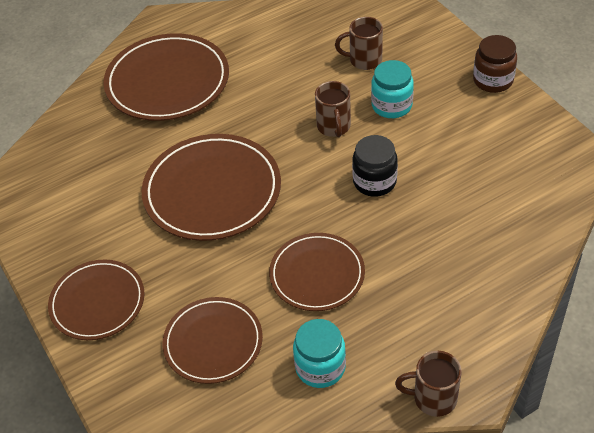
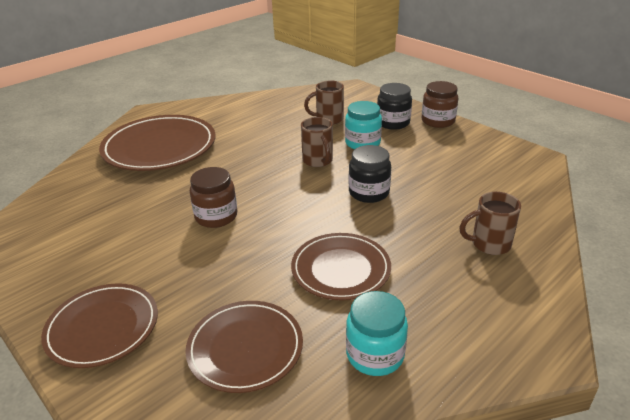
camera: 15 degrees left, 15 degrees down
(212, 191) = (216, 216): brown plate -> brown jar
(433, 398) = (511, 366): brown mug -> brown mug (489, 244)
(438, 76) = (393, 123): none -> black jar

